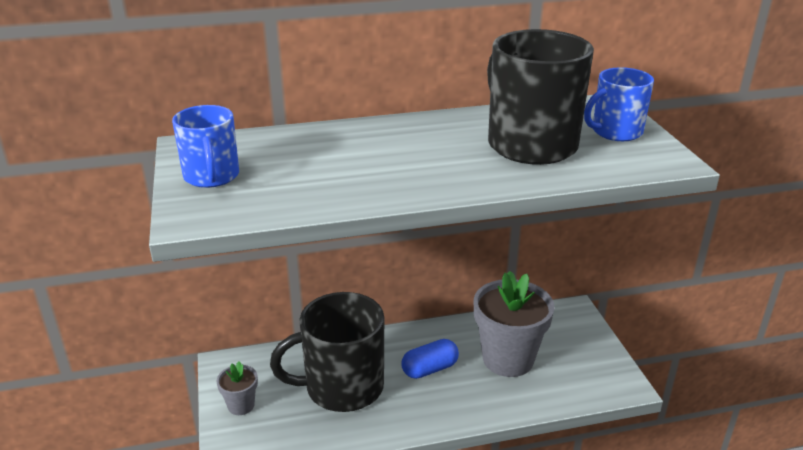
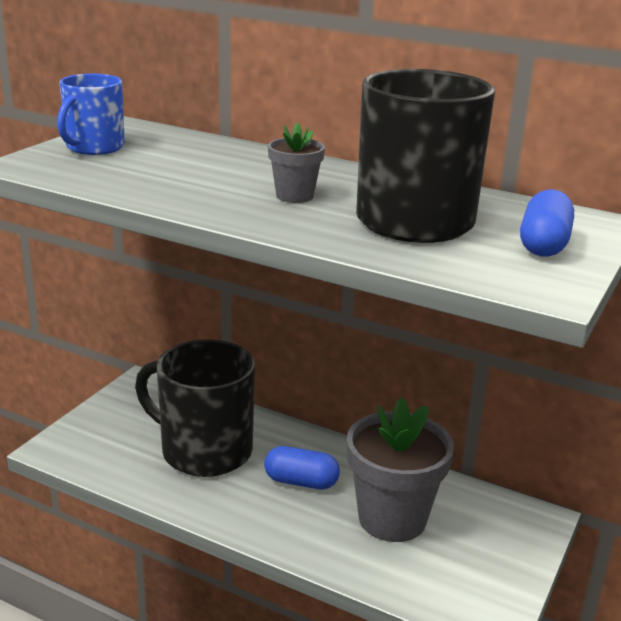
camera: 40 degrees right, 5 degrees down
(241, 405) = (110, 418): grey flower pot -> grey flower pot (294, 196)
(615, 132) = (543, 244): blue mug -> blue capsule

